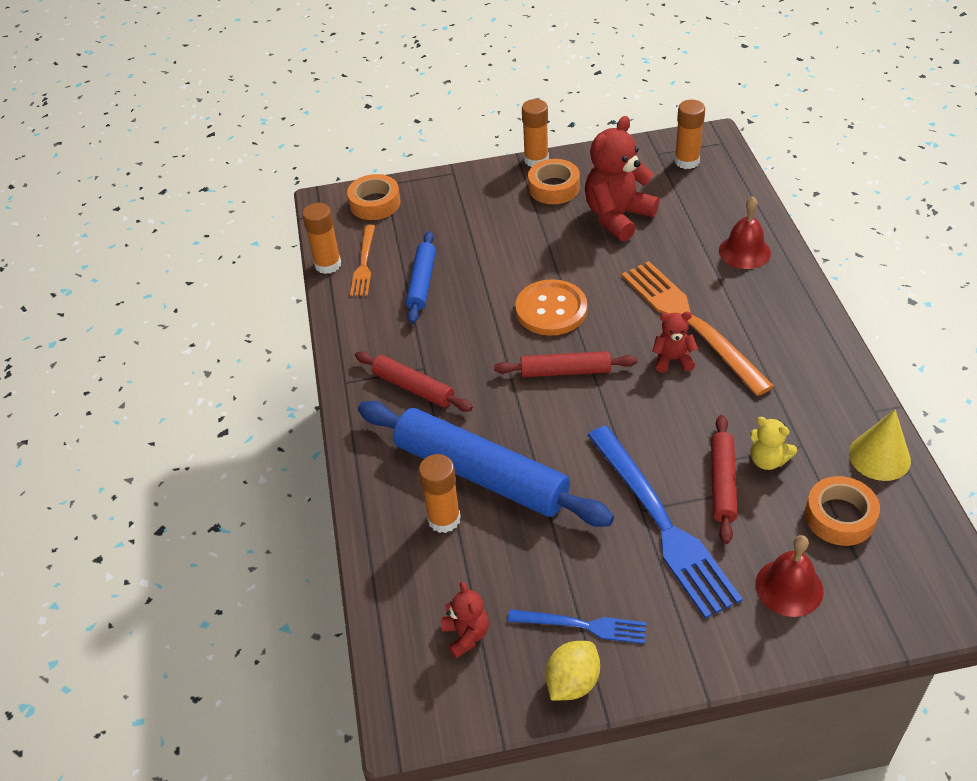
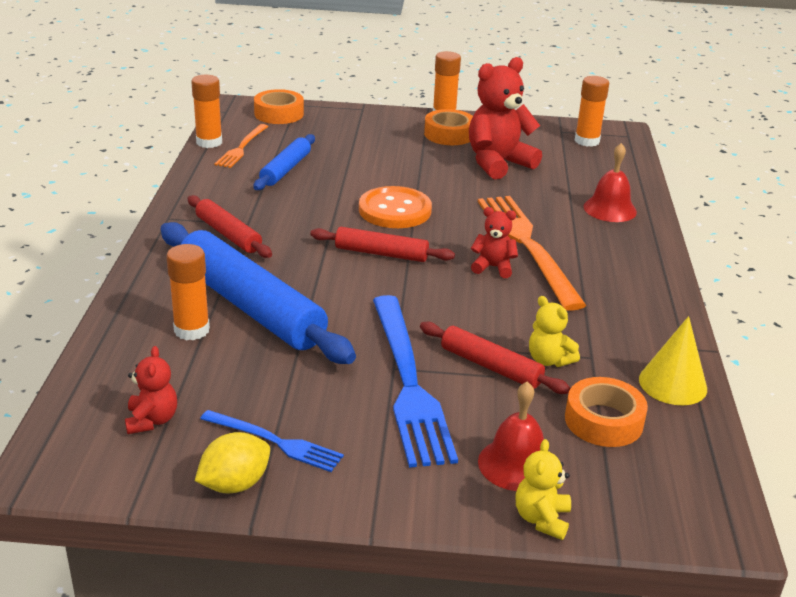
camera: 10 degrees right, 15 degrees down
(722, 483) = (490, 366): red rolling pin -> red rolling pin turned 75 degrees counterclockwise
(833, 639) = (541, 519): none -> yellow teddy bear

